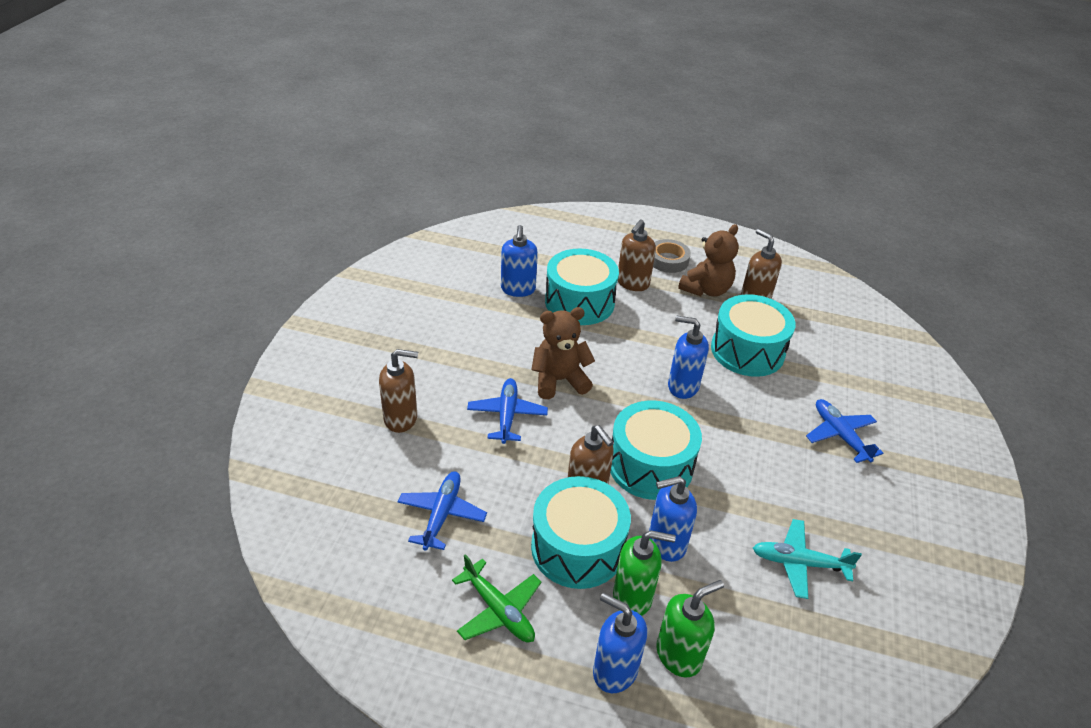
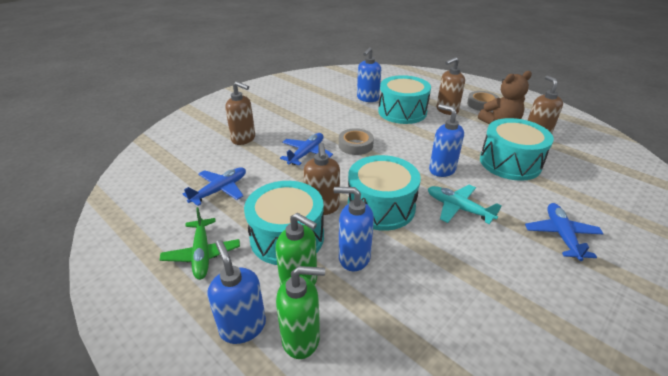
camera: 30 degrees right, 5 degrees down
(559, 380) = (355, 145): brown teddy bear -> grey tape
(799, 563) = (460, 313): turquoise plane -> turquoise plane (458, 208)

